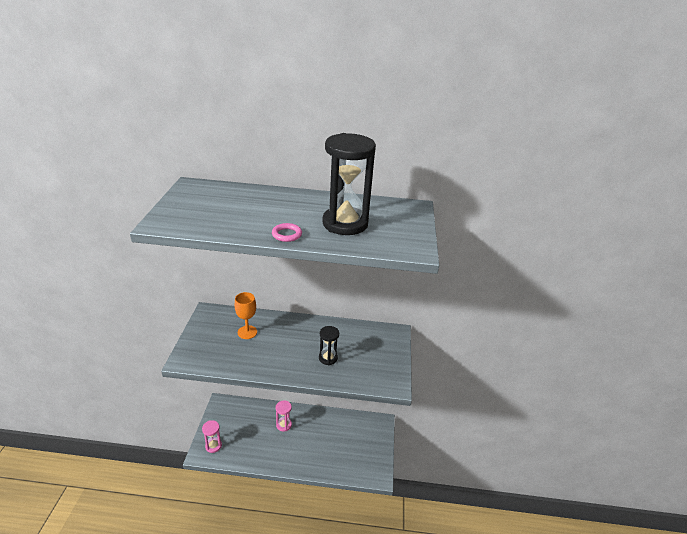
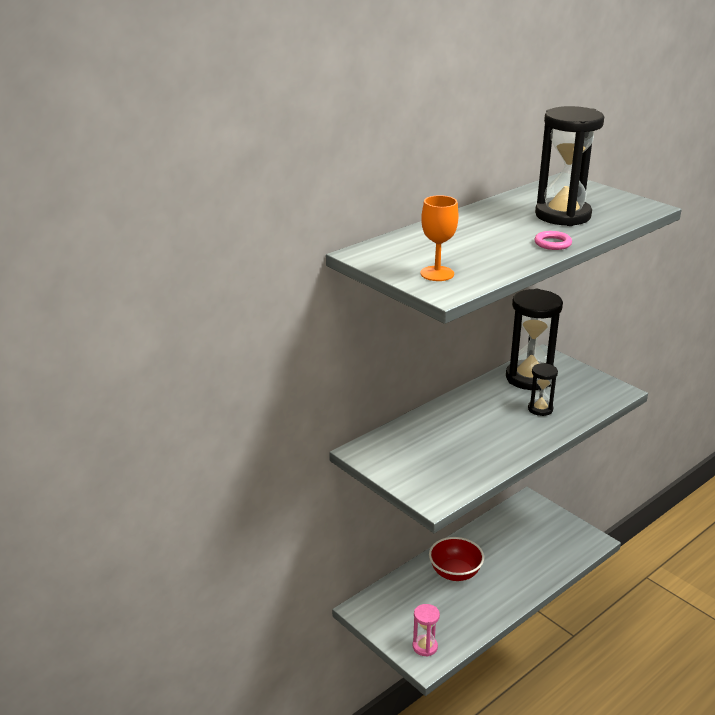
camera: 45 degrees left, 5 degrees down
(247, 332) = (436, 440): orange goblet -> orange goblet (437, 274)
(284, 425) = (455, 573): pink hourglass -> red bowl
(359, 337) = (529, 378): none -> black hourglass

